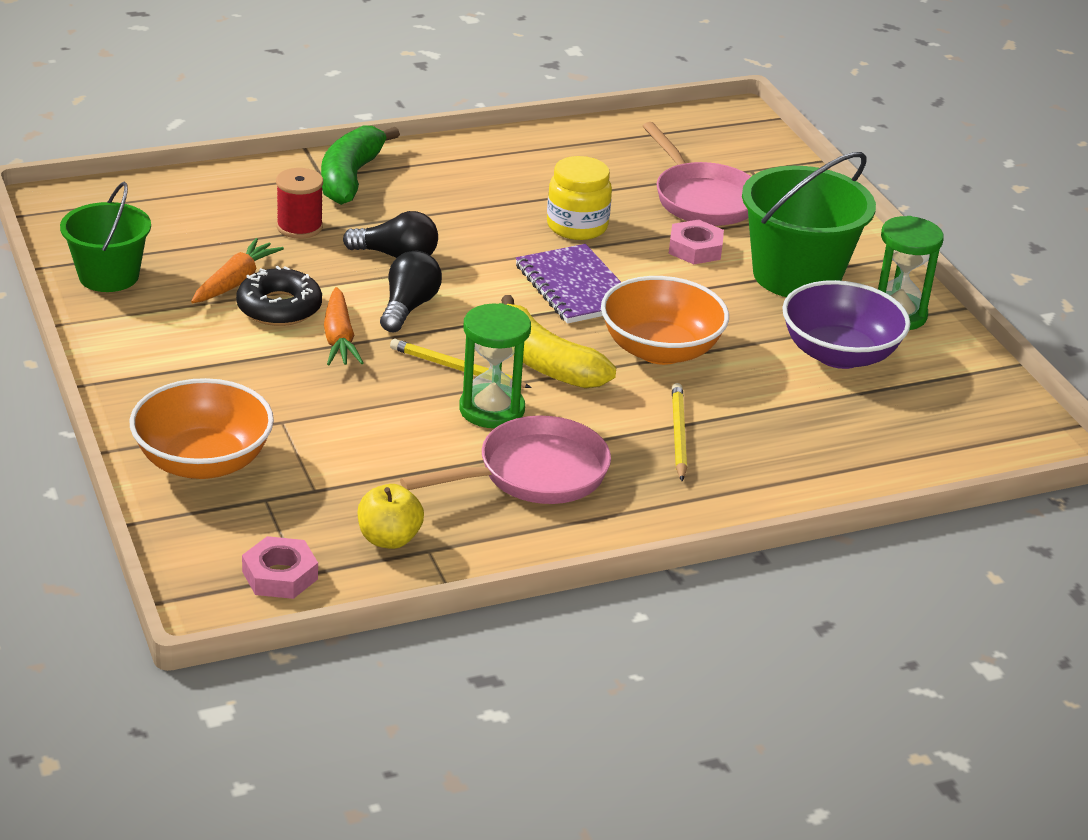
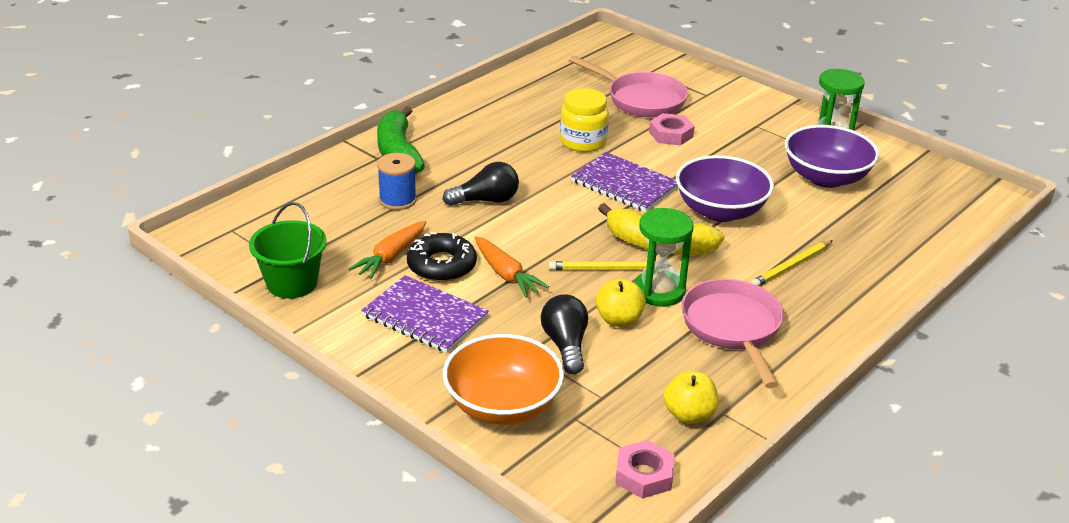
camera: 25 degrees left, 0 degrees up
(210, 352) = (425, 317): none -> purple notebook
(235, 282) = (391, 256): orange carrot -> orange carrot turned 150 degrees counterclockwise
(299, 227) = (397, 200): red spool -> blue spool
(408, 307) = (531, 235): black light bulb -> black light bulb (565, 345)
(414, 423) = (619, 320): none -> yellow apple
(534, 474) = (732, 328): pink pan -> pink pan turned 45 degrees counterclockwise
(660, 350) = (720, 211): orange bowl -> purple bowl
(678, 435) = (791, 266): yellow pencil -> yellow pencil turned 105 degrees counterclockwise
(796, 275) = (748, 133): green bucket -> none

